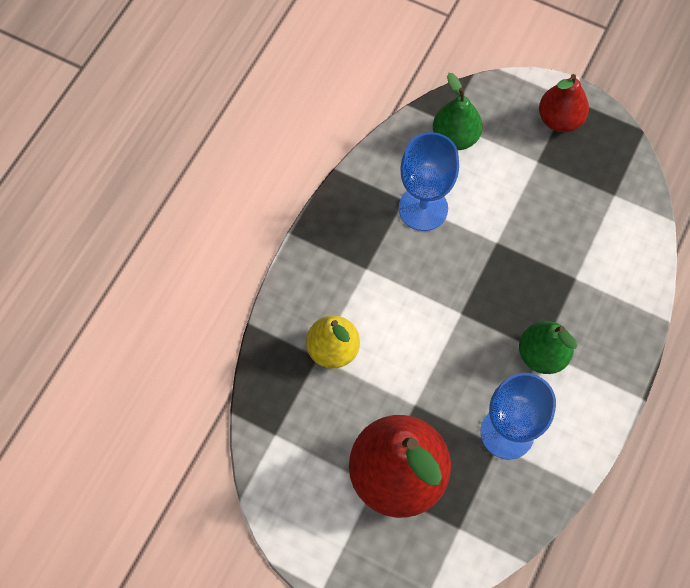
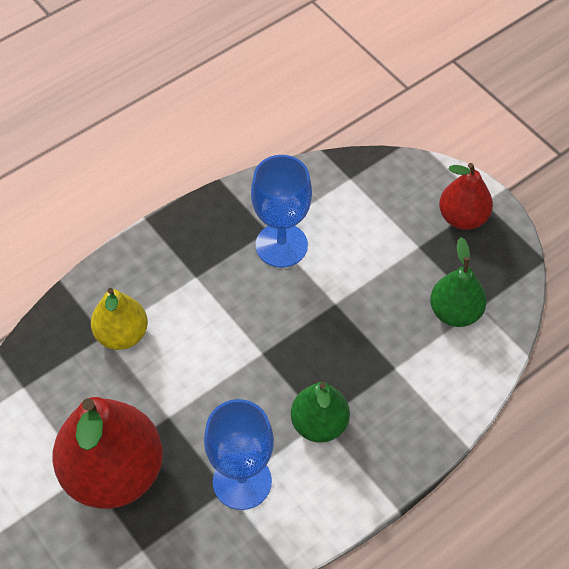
camera: 25 degrees right, 10 degrees down
(455, 137) = (350, 195): green pear -> green pear (455, 312)

